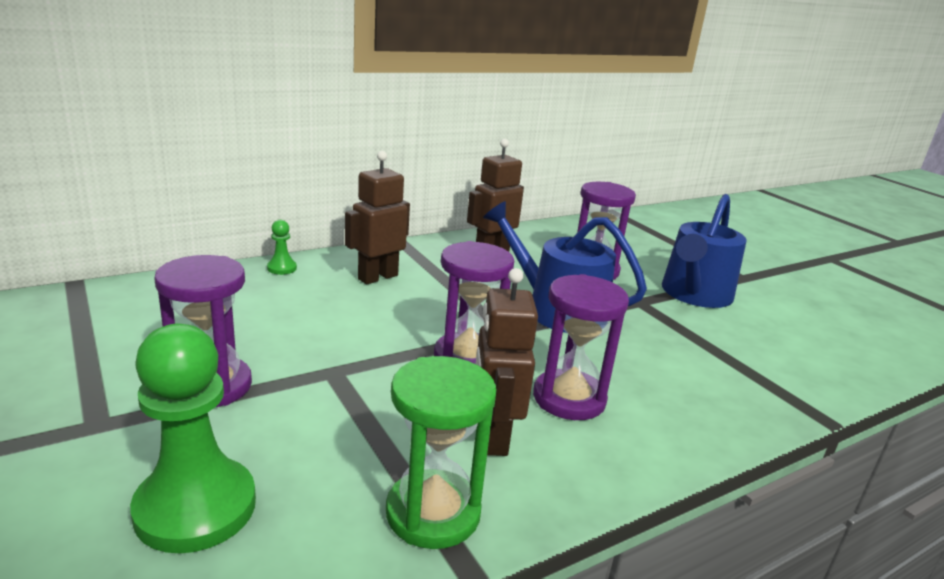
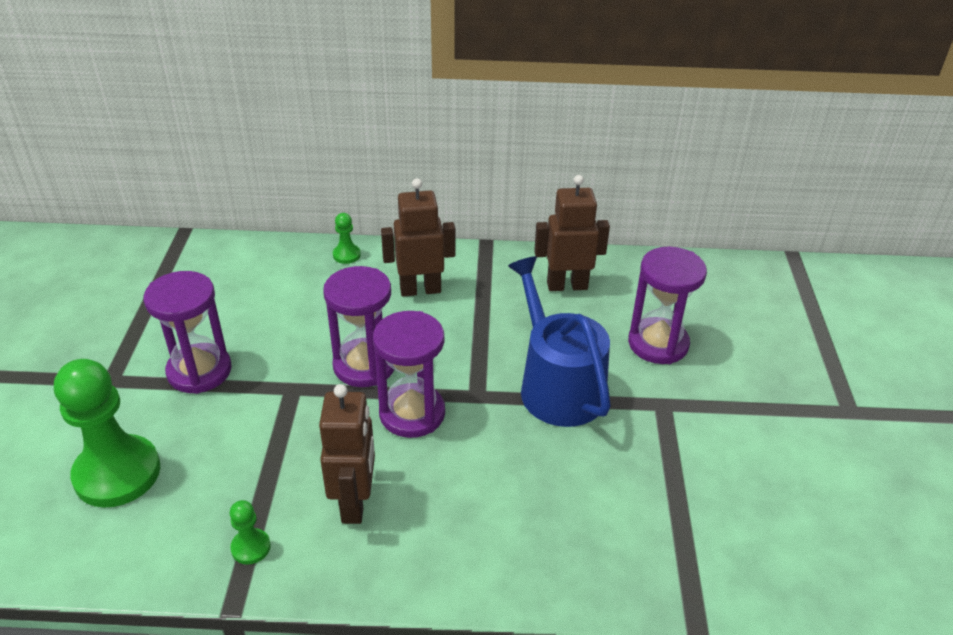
camera: 35 degrees right, 15 degrees up
(433, 513) = (251, 547): green hourglass -> green pawn
(493, 437) = (355, 503): brown robot -> brown robot turned 150 degrees clockwise
(569, 398) = (457, 492): purple hourglass -> purple hourglass (364, 365)
(694, 295) = (745, 416): blue watering can -> none

